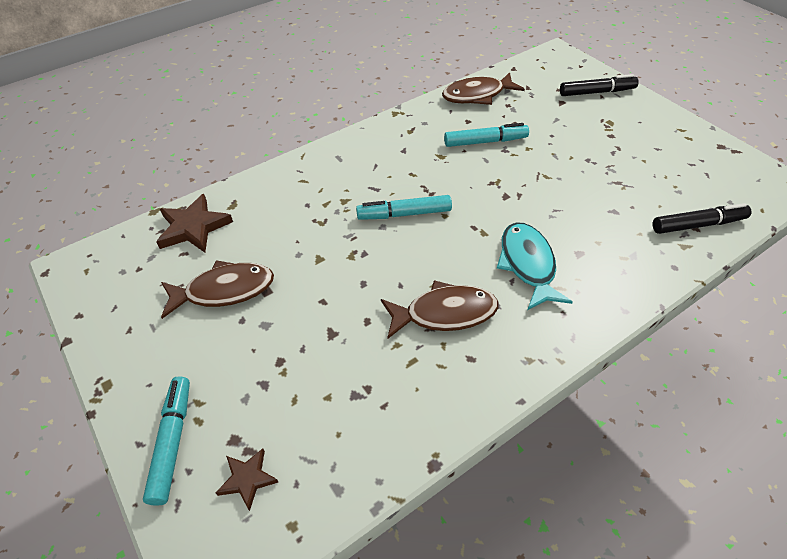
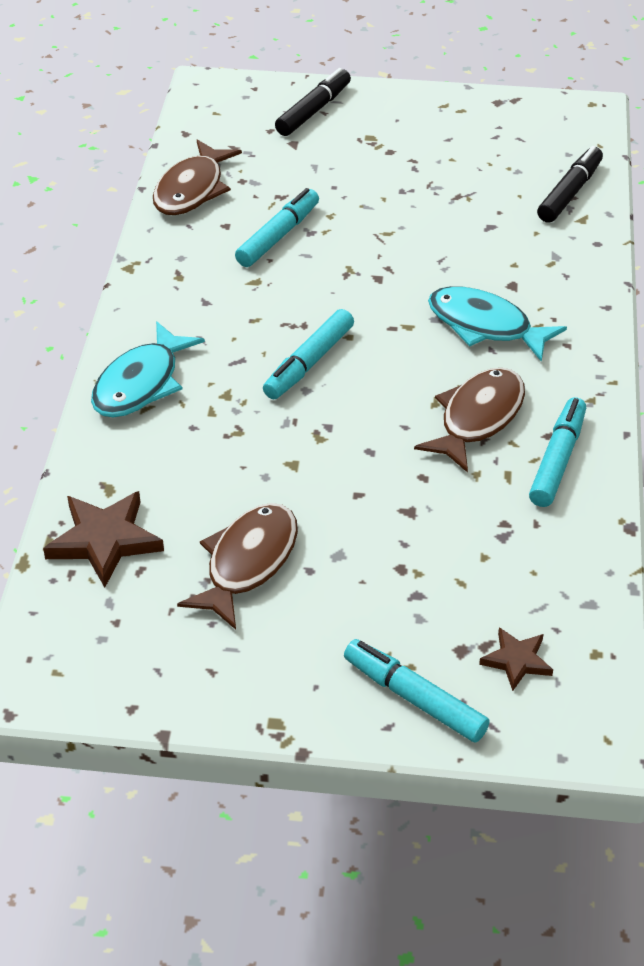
camera: 50 degrees left, 5 degrees down
(318, 168) = (141, 383): none -> turquoise fish
(453, 378) = (557, 460): none -> turquoise marker

